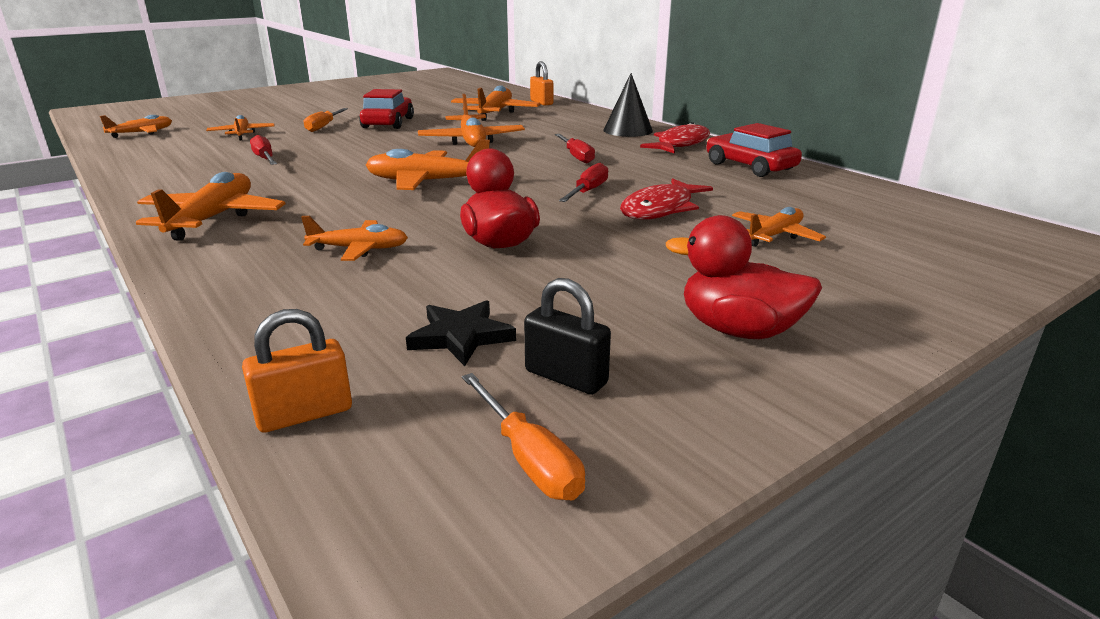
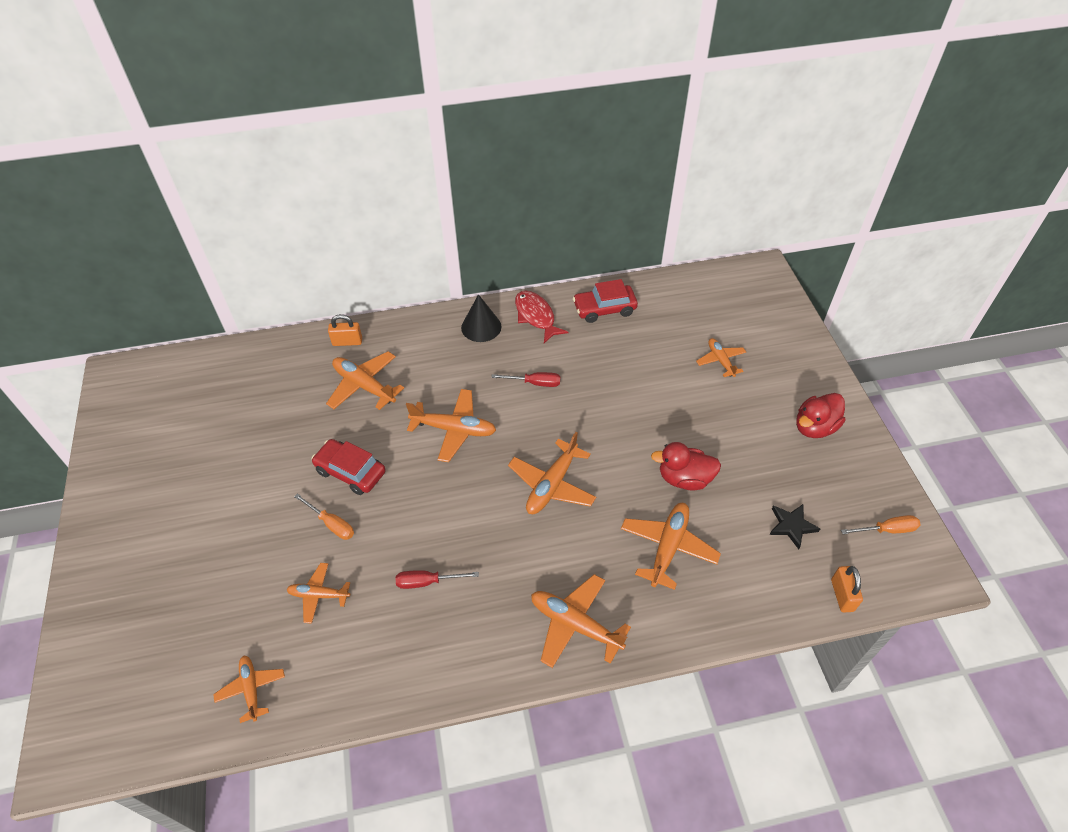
camera: 65 degrees left, 25 degrees up
(359, 249) = (668, 547): orange plane -> orange plane, size x1.61
(566, 377) = (836, 500): black padlock -> none
(588, 191) = (615, 406): red screwdriver -> none
(660, 209) = (662, 387): red fish -> none

